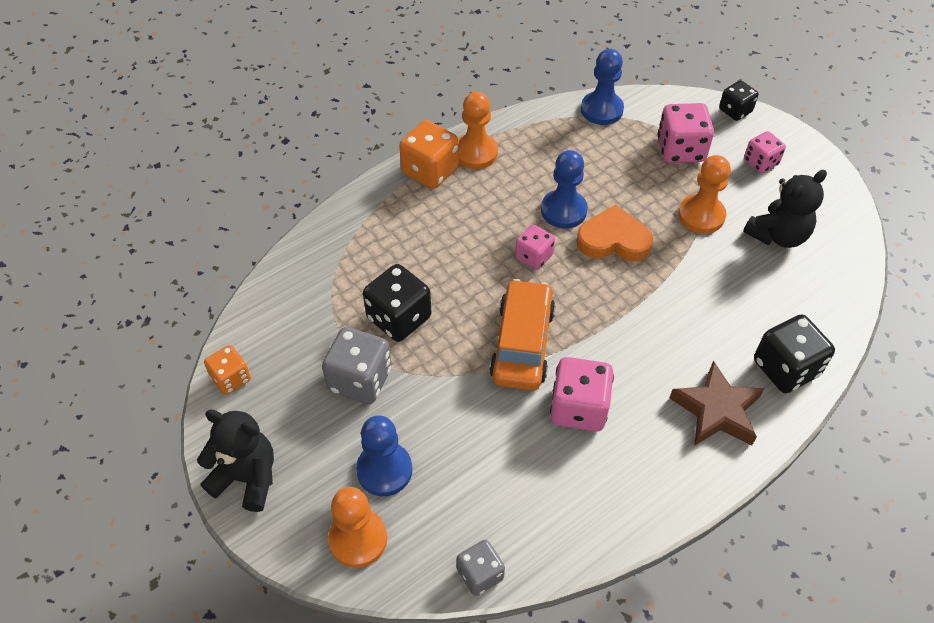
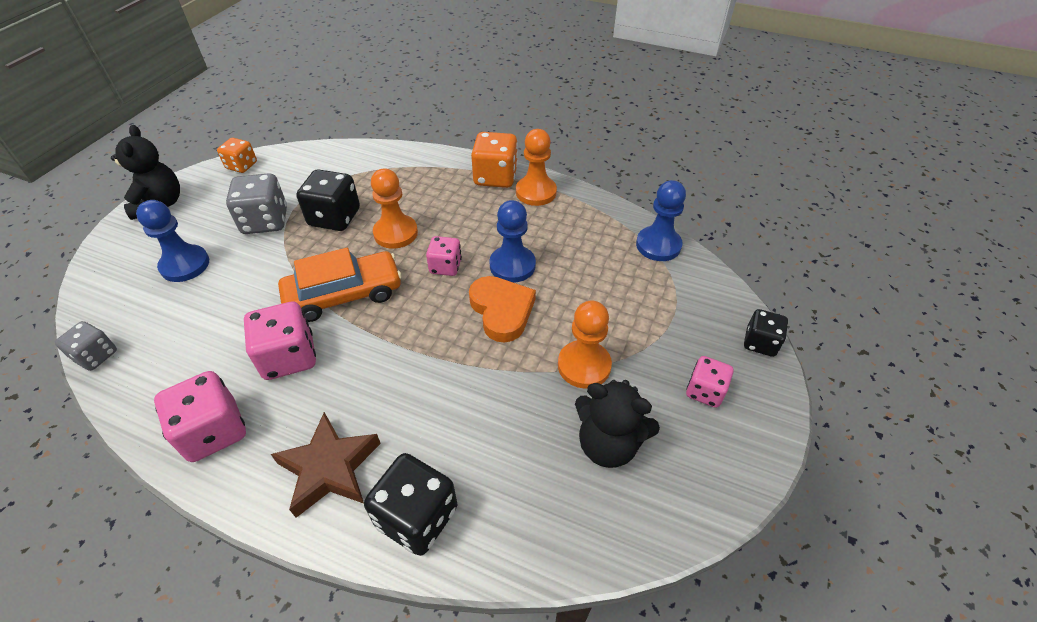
camera: 60 degrees right, 5 degrees down
(358, 539) = (118, 275): orange pawn -> orange pawn (396, 233)
(680, 150) = (660, 318): pink dice -> pink dice (214, 431)

